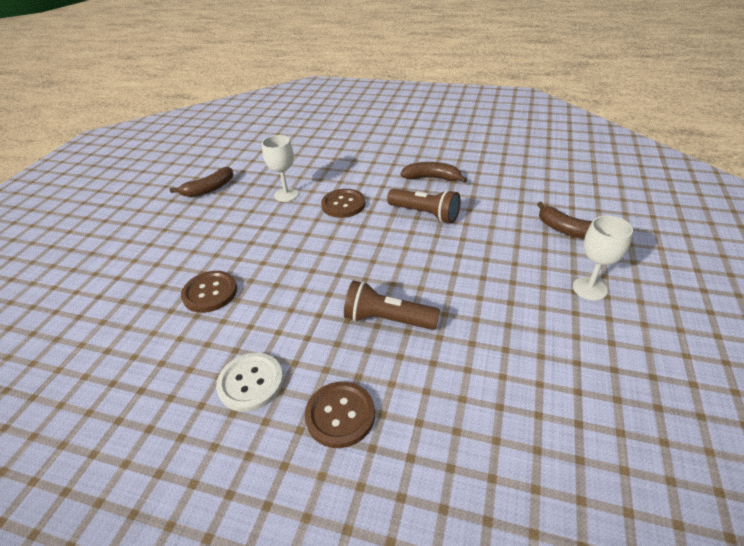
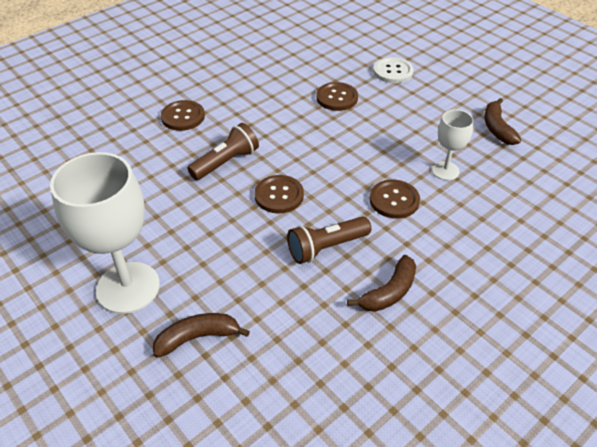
camera: 120 degrees right, 5 degrees up
(251, 383) = (240, 95): white button -> white button (393, 72)
(397, 261) = (279, 195): none -> brown button
(589, 288) = (128, 287): white goblet -> white goblet, size x1.93

